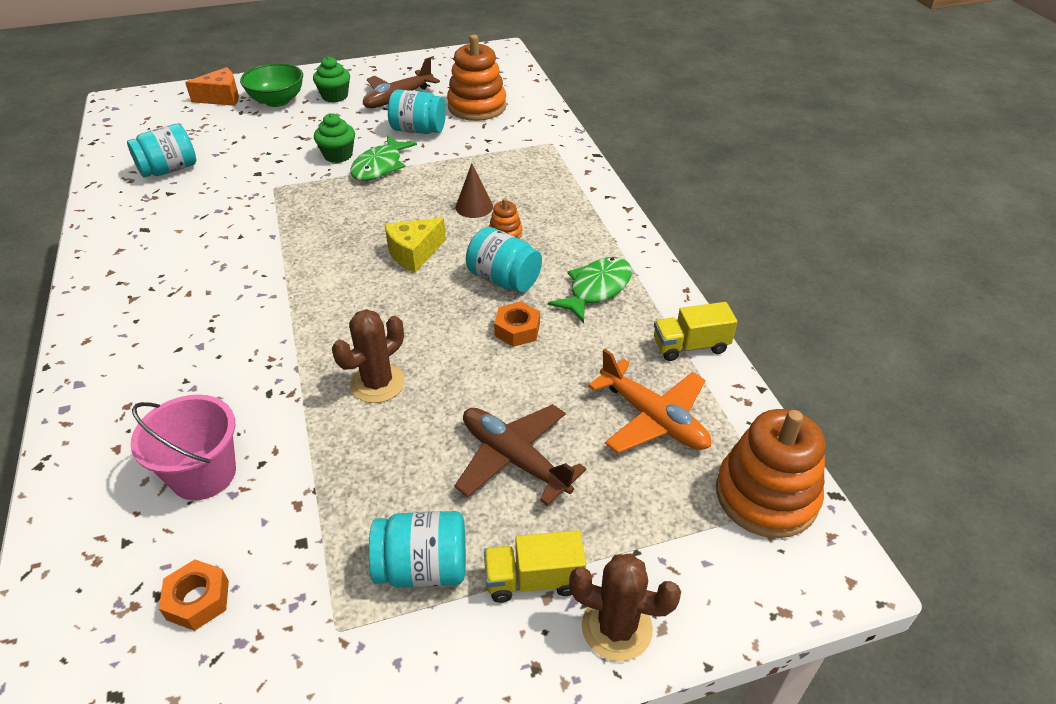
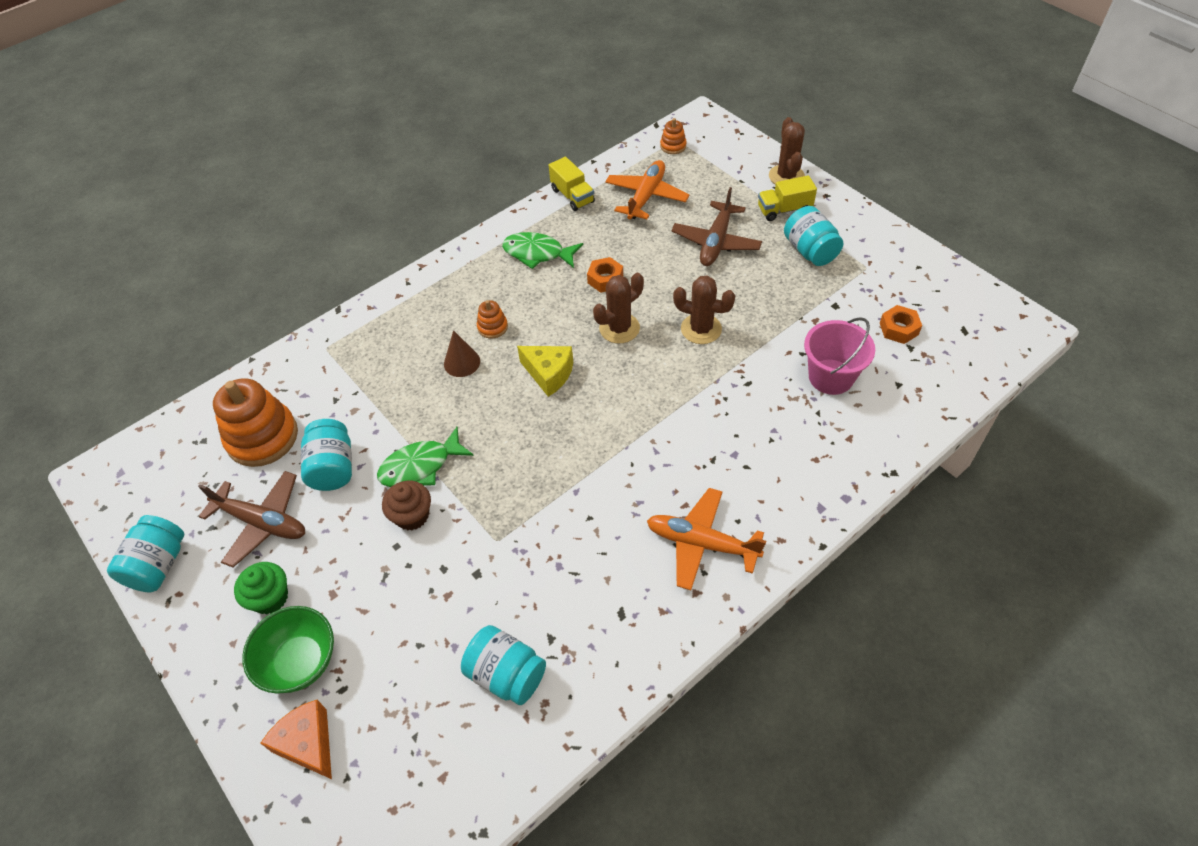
camera: 110 degrees left, 10 degrees up
(143, 290) = (701, 543): none -> orange plane
(338, 155) = (412, 516): green cupcake -> brown cupcake
(380, 166) = (420, 466): green fish -> green fish turned 150 degrees clockwise
(433, 318) = (619, 328): none -> brown cactus
(504, 279) = (553, 306): turquoise jar -> turquoise jar (158, 565)
(533, 579) = (784, 210): yellow truck -> yellow truck turned 105 degrees clockwise
(766, 495) = (673, 146): orange stacking toy -> orange stacking toy, size x0.46

